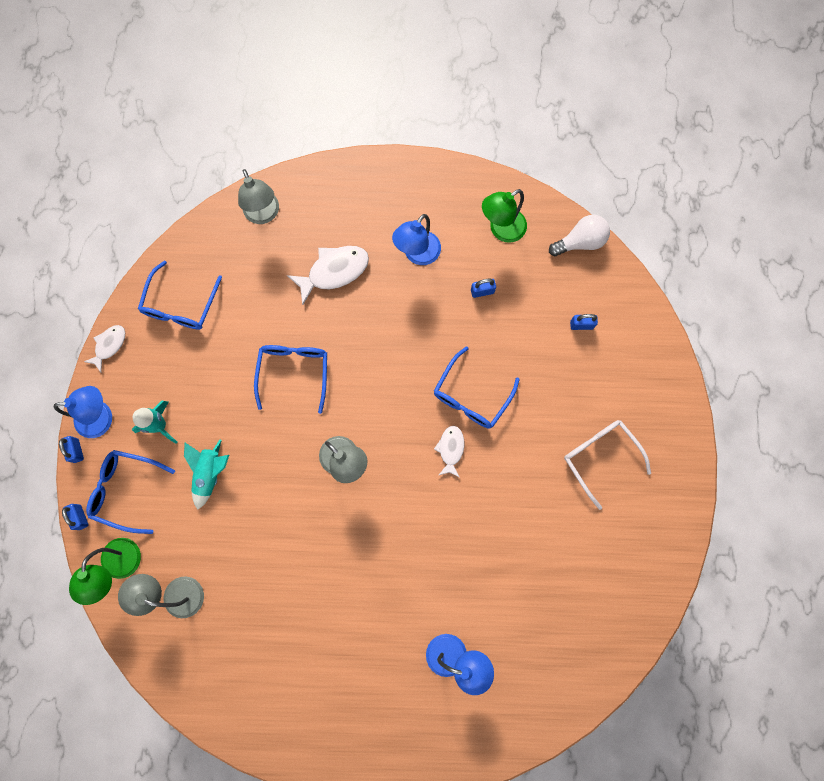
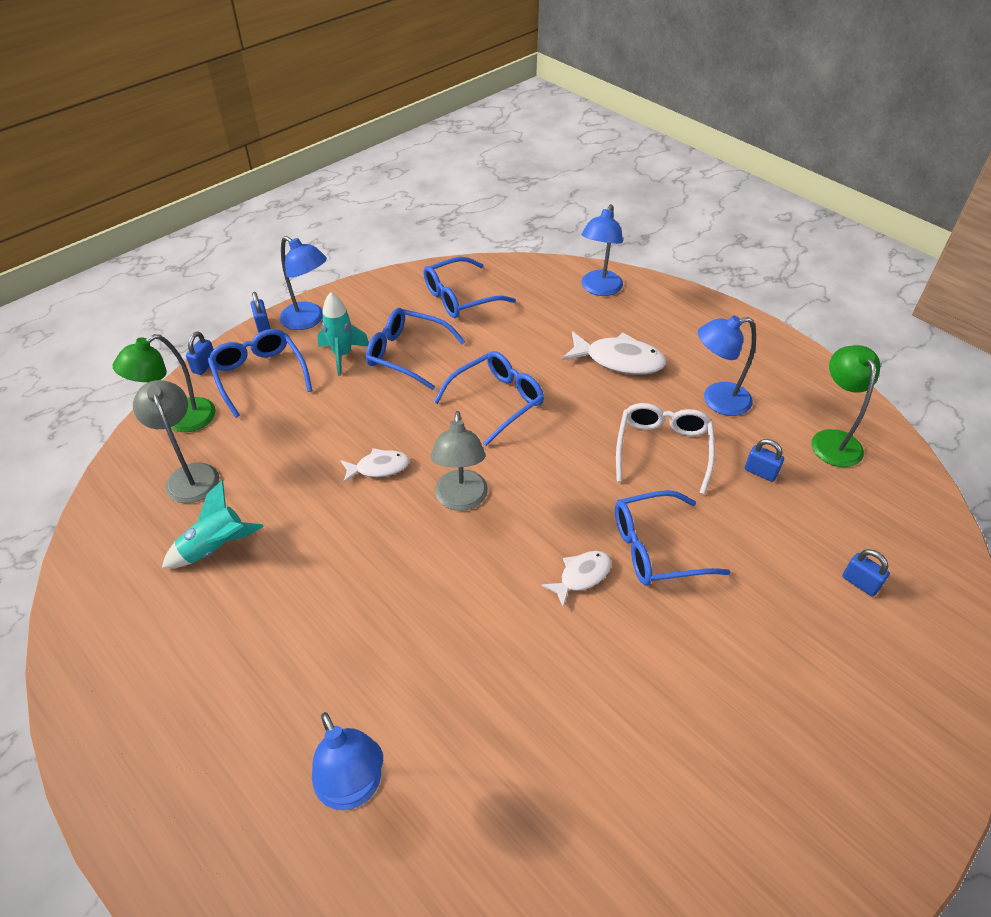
camera: 45 degrees right, 30 degrees down
(76, 450) = (263, 325): blue padlock -> blue padlock turned 45 degrees counterclockwise
(109, 345) = (374, 284): white fish -> white fish (378, 468)
(200, 386) = (407, 354): none -> blue glasses
(210, 473) = (335, 415): turquoise rocket -> turquoise rocket (215, 548)
(264, 214) = (599, 289): grey lamp -> blue lamp
(501, 230) = (833, 440): green lamp -> green lamp turned 75 degrees clockwise
(580, 242) = (926, 509): white light bulb -> none
(600, 457) = (763, 736): white glasses -> white glasses (663, 449)

